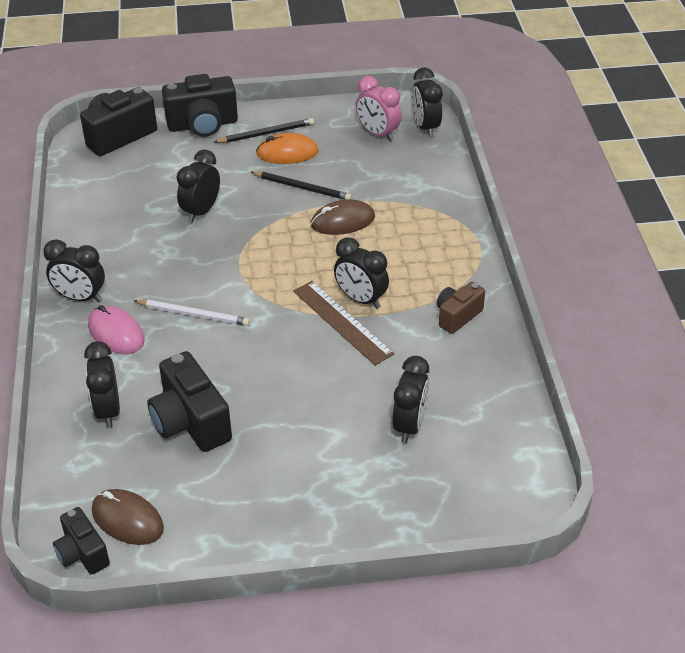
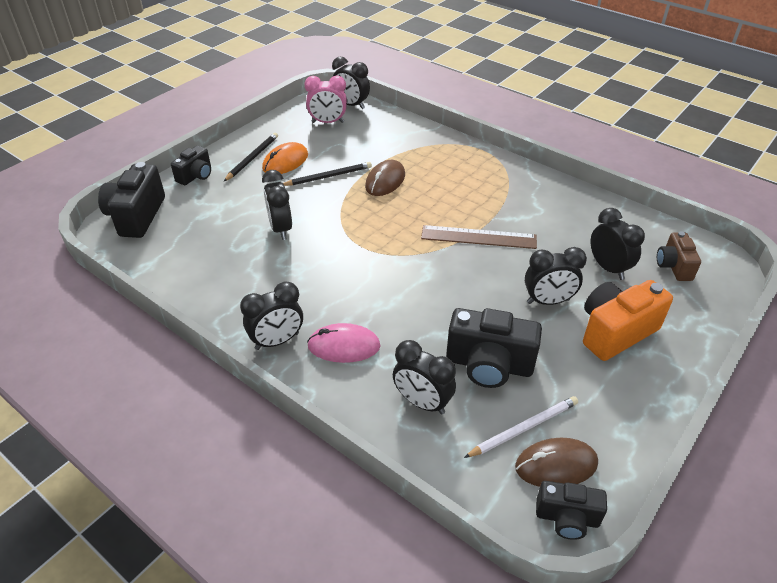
camera: 45 degrees left, 0 degrees up
(194, 314) = (380, 295): white pencil -> white pencil (524, 428)
(203, 125) = (196, 176): black camera -> black camera, size x0.60
(325, 475) = (615, 332): none -> orange camera
(361, 299) = (468, 217): black clock -> black clock (548, 301)
(457, 316) = (533, 193): brown camera -> brown camera (674, 266)

